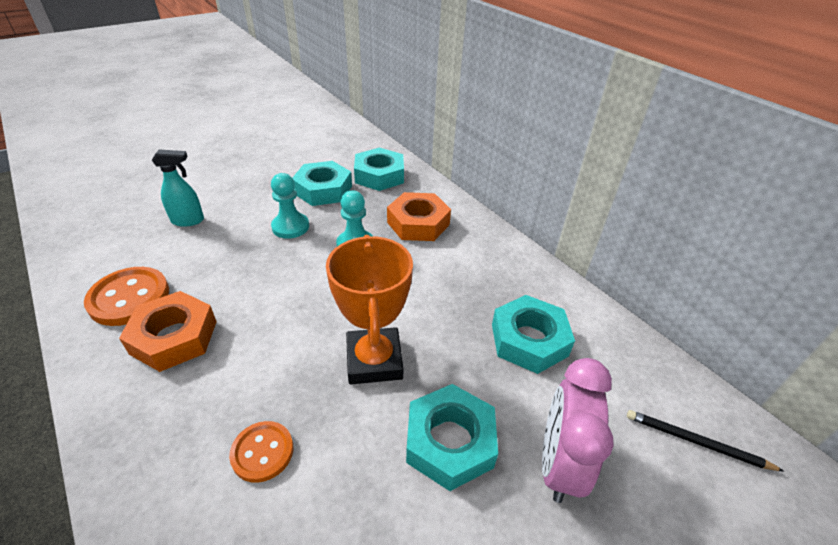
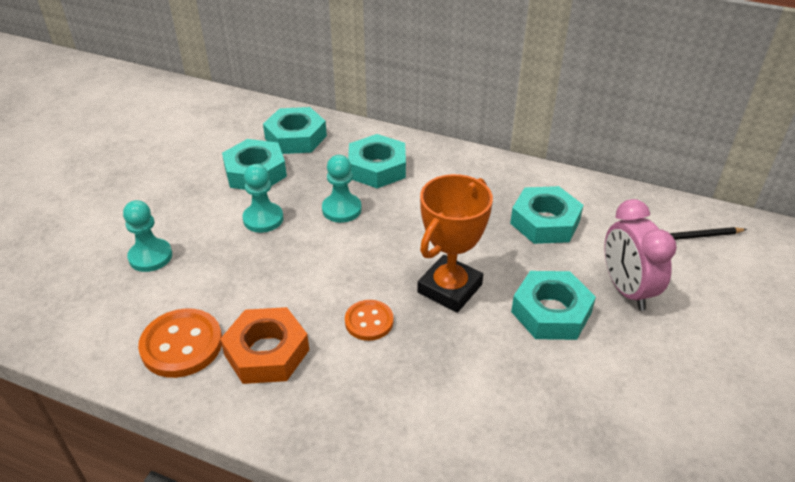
camera: 30 degrees left, 0 degrees up
(188, 221) = (150, 256): turquoise spray bottle -> turquoise pawn
(262, 452) = (433, 385): orange button -> orange button (369, 321)
(374, 360) = (449, 288): orange trophy -> orange trophy turned 75 degrees clockwise
(418, 223) = (377, 168): orange nut -> turquoise nut

